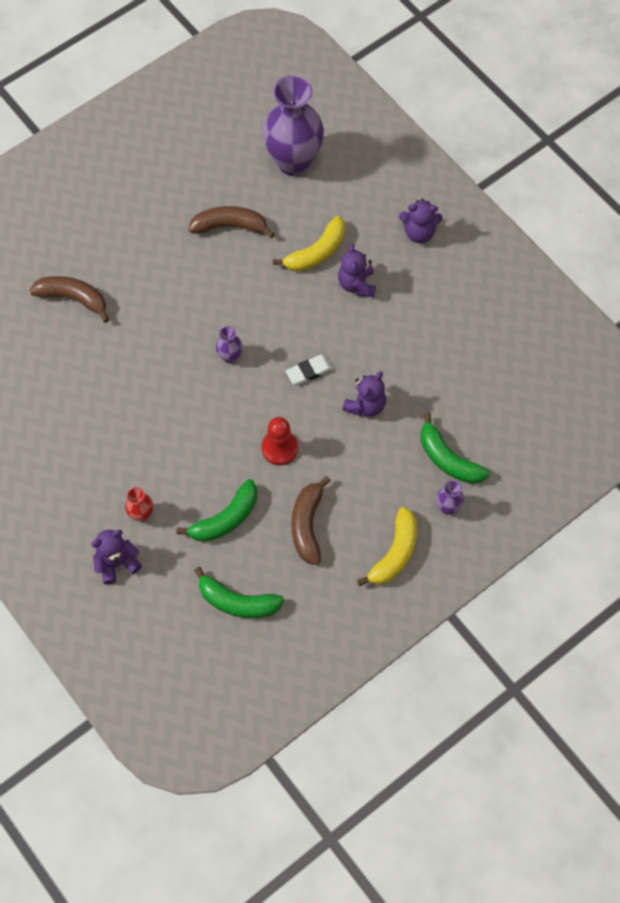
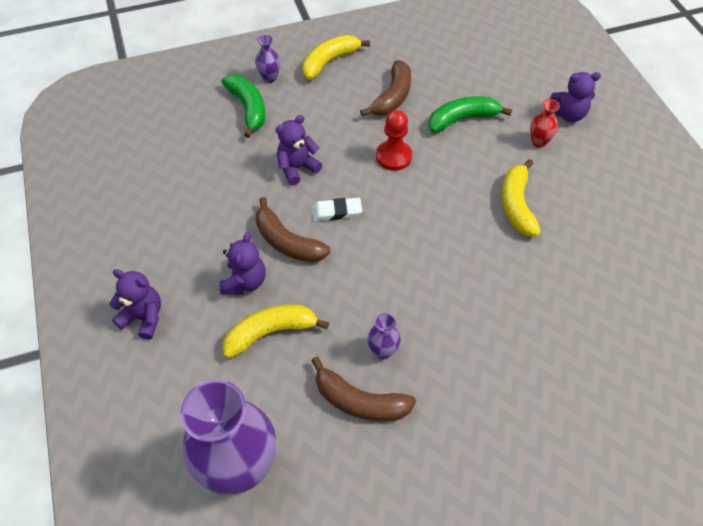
camera: 160 degrees left, 10 degrees down
(73, 298) = (579, 370): brown banana -> brown banana (287, 242)
(149, 431) = (516, 205): none -> yellow banana
(230, 357) = (412, 249): purple vase -> purple vase (382, 351)
(237, 602) = (470, 65): green banana -> none

